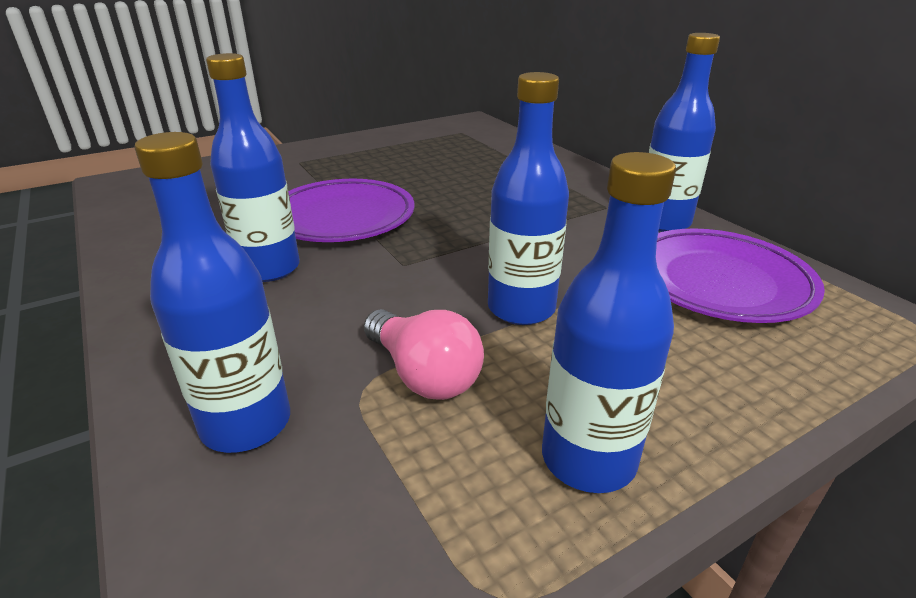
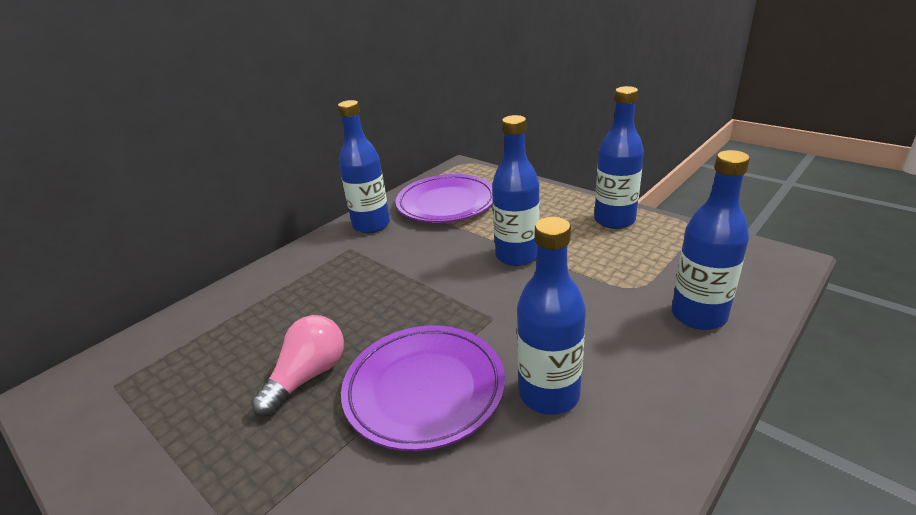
camera: 105 degrees left, 0 degrees up
(423, 374) = (604, 272): pink light bulb -> pink light bulb (308, 376)

